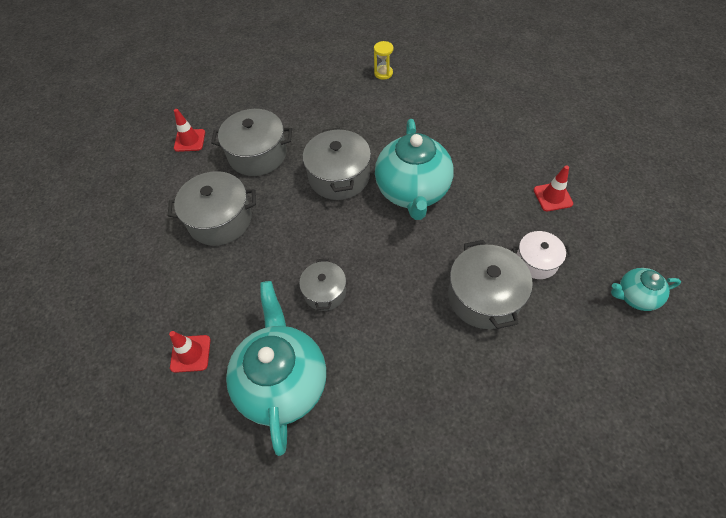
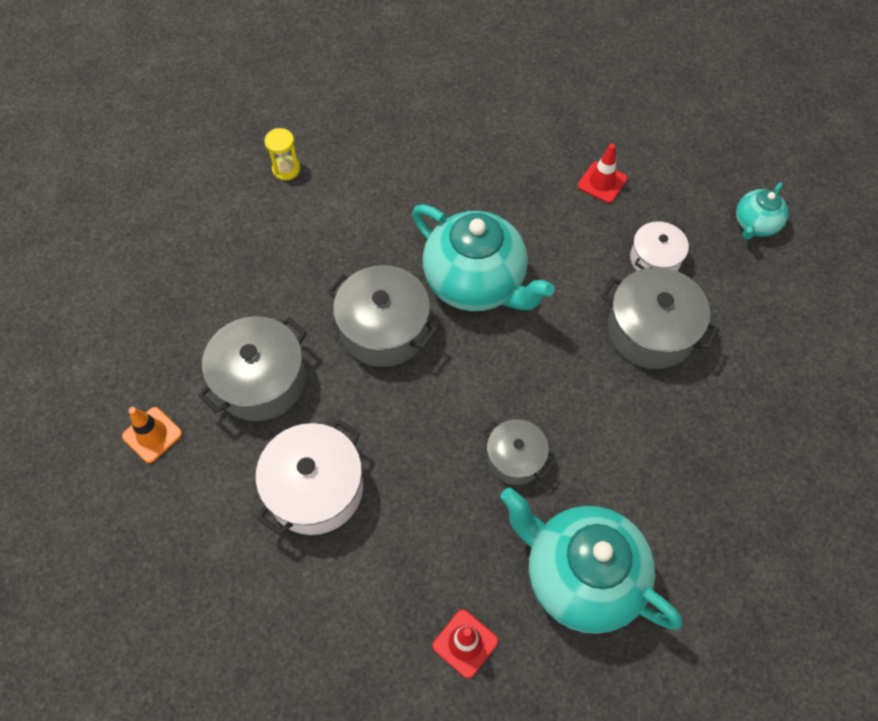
camera: 50 degrees left, 5 degrees up
(189, 140) = (152, 435): red traffic cone -> orange traffic cone
(220, 220) = (315, 489): grey pot -> white pot

